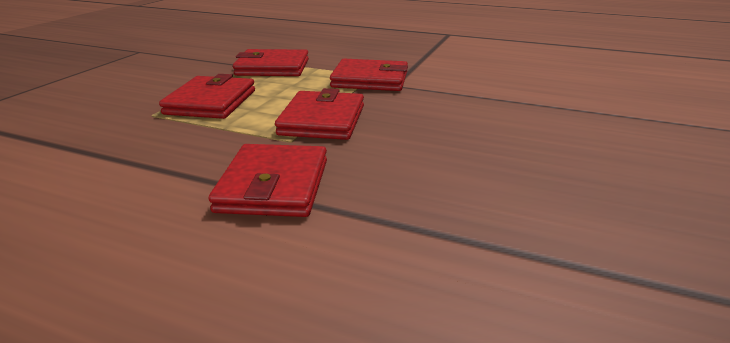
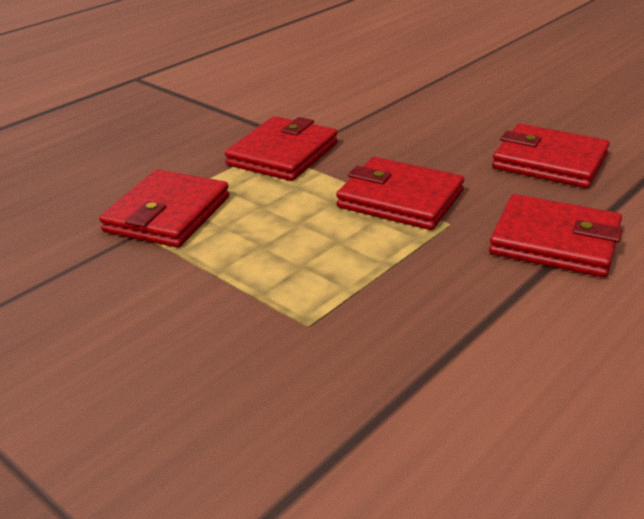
camera: 70 degrees left, 5 degrees up
(211, 102) = (288, 272): red wallet -> red wallet (549, 162)

